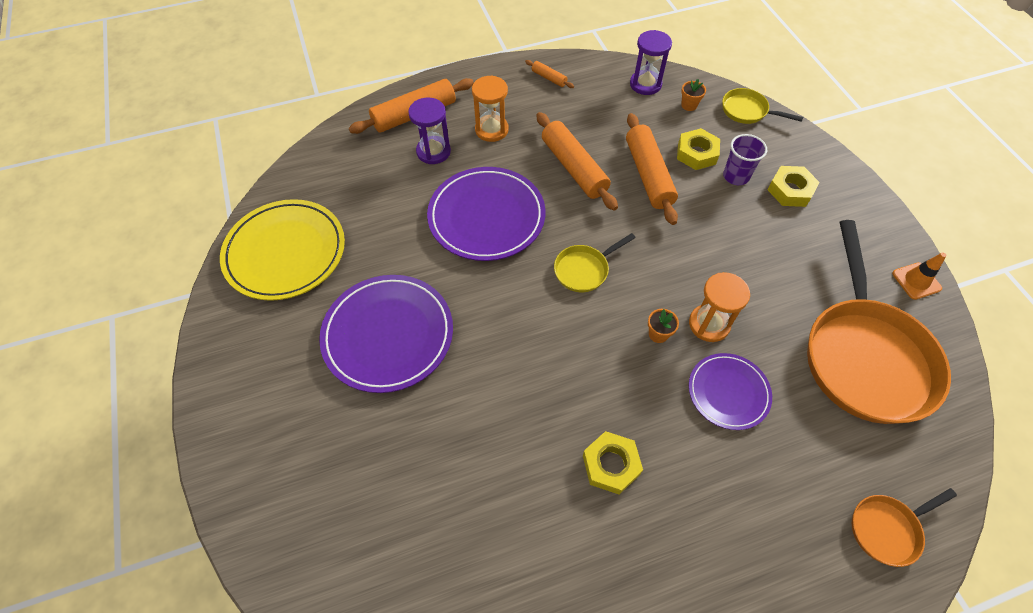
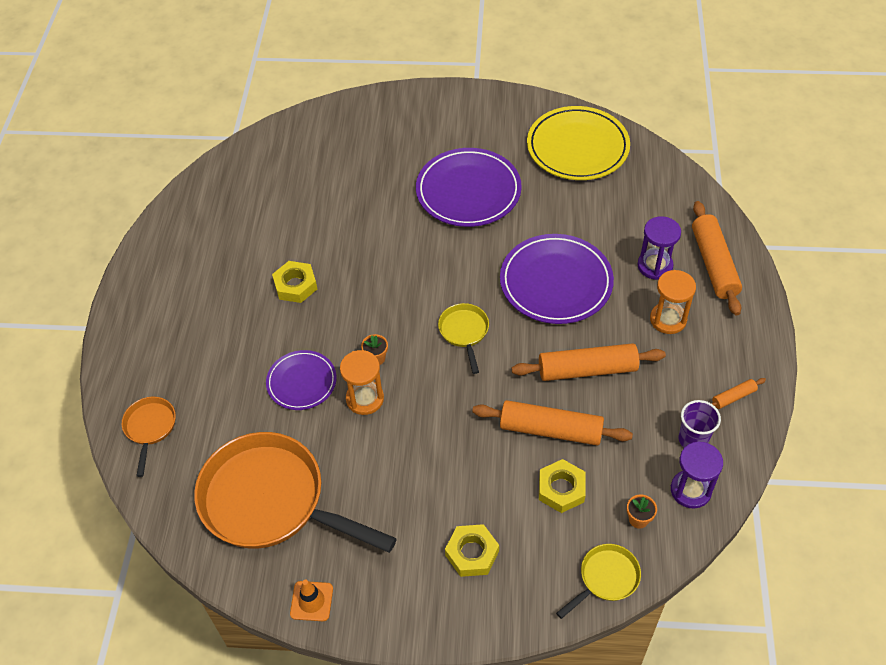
camera: 115 degrees right, 5 degrees down
(736, 176) = (514, 510): purple cup -> purple cup (693, 439)

